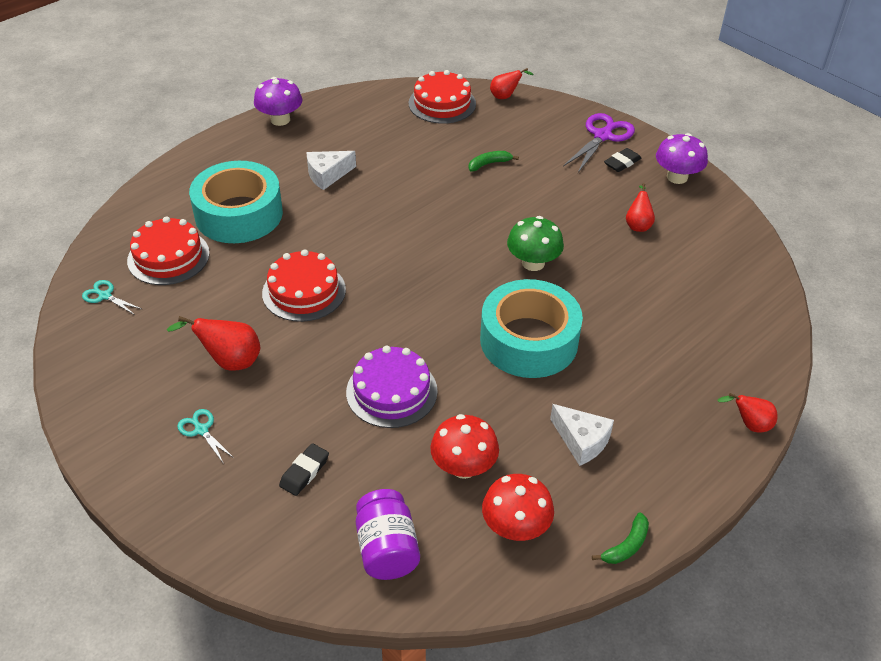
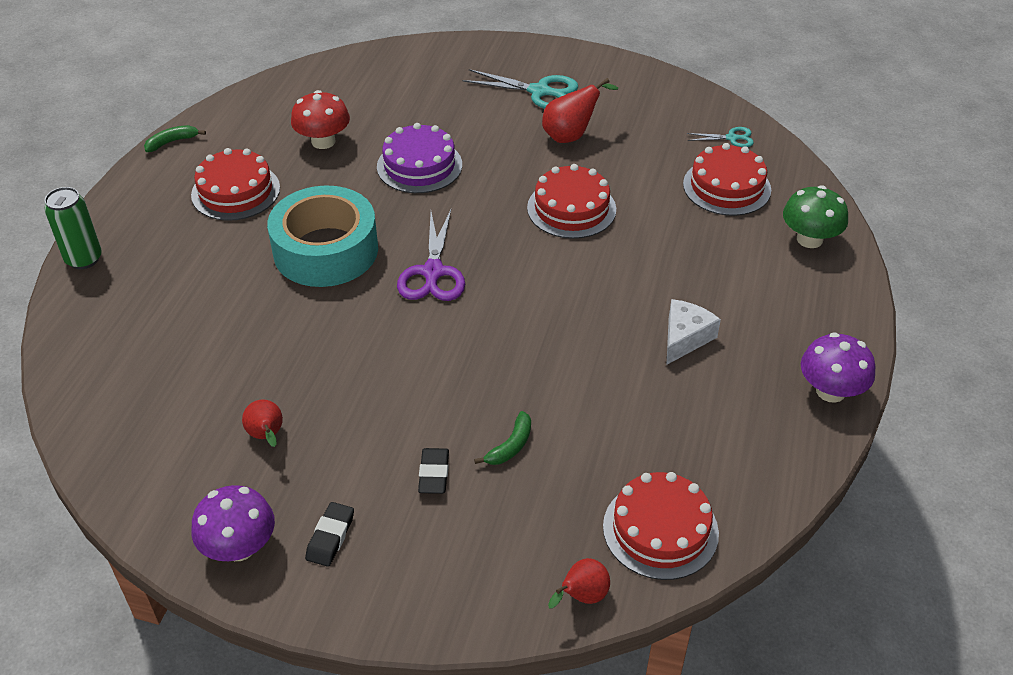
camera: 150 degrees right, 0 degrees up
(201, 430) = (539, 91): turquoise scissors -> turquoise scissors, size x1.84
(239, 214) = (719, 252): turquoise tape -> none
(304, 472) = (439, 97): black eraser -> black eraser (434, 474)
(387, 549) = (345, 83): purple jar -> none
(515, 527) = (261, 123): red mushroom -> none
(533, 263) = (368, 330): green mushroom -> green mushroom (809, 239)
(581, 441) = (235, 191): white cheese -> red cake
(602, 136) = (383, 580): purple scissors -> purple scissors (433, 272)
(626, 546) = (172, 142): green banana -> green banana turned 45 degrees clockwise
(749, 424) = (84, 259): red pear -> green can

